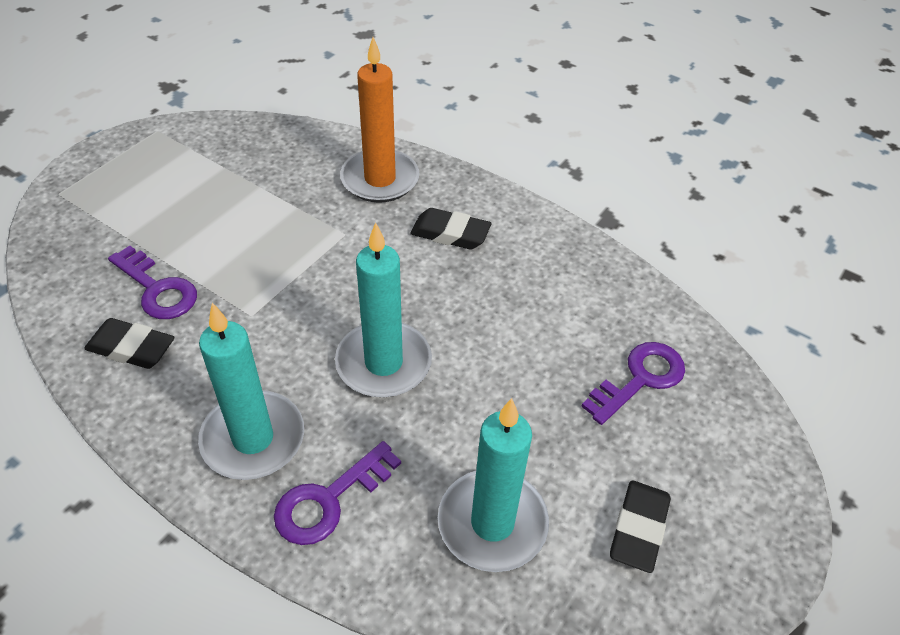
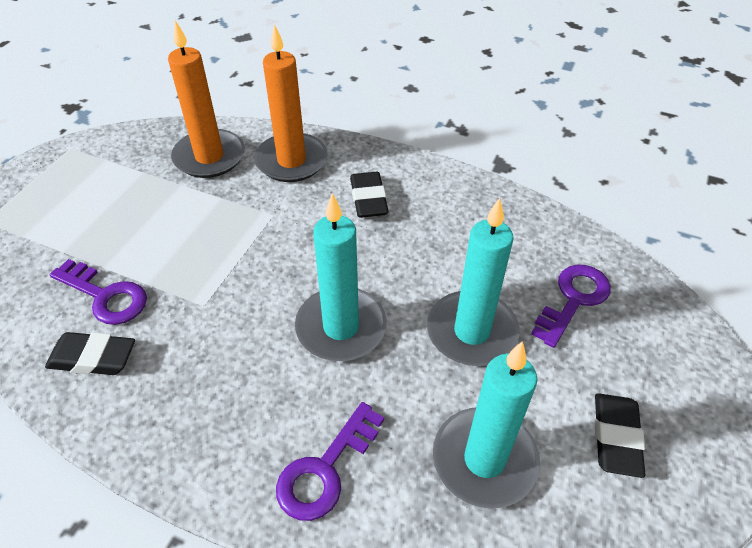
camera: 10 degrees left, 0 degrees up
(253, 438) = (236, 424): turquoise candle -> turquoise candle (471, 332)
(295, 162) = (209, 157): none -> orange candle
(450, 234) = (368, 199): black eraser -> black eraser turned 75 degrees clockwise

